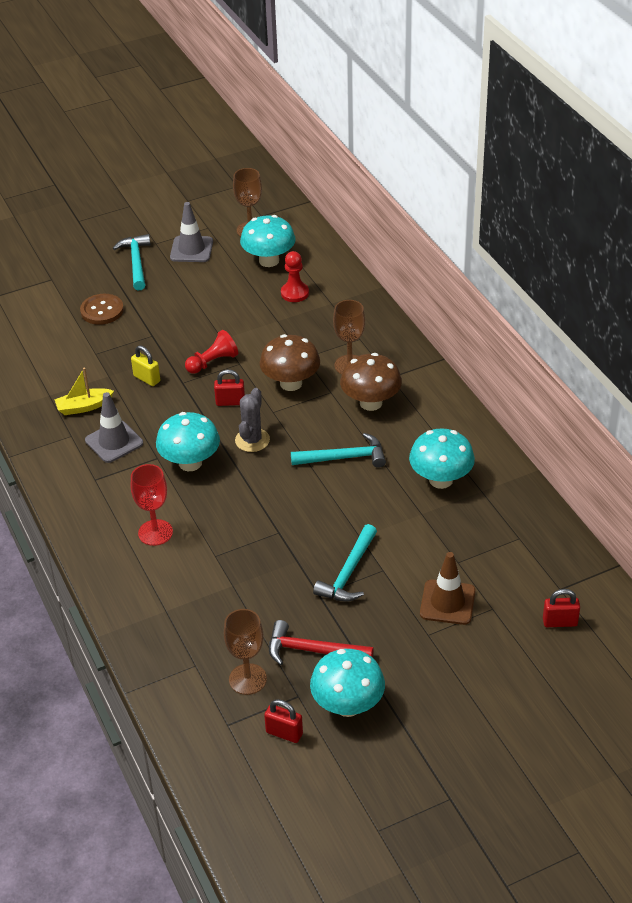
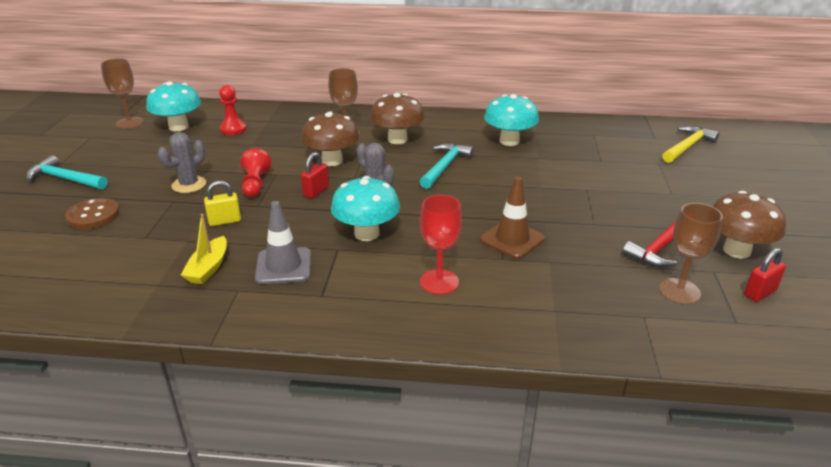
camera: 60 degrees left, 10 degrees down
(181, 328) = (189, 185): none -> grey cactus
(191, 249) = (102, 151): grey traffic cone -> none
(348, 705) = (736, 250): turquoise mushroom -> brown mushroom
(349, 573) = (578, 203): turquoise hammer -> none
(447, 602) = (641, 176): brown traffic cone -> brown traffic cone (512, 239)
(560, 622) = (687, 146): red padlock -> yellow hammer

